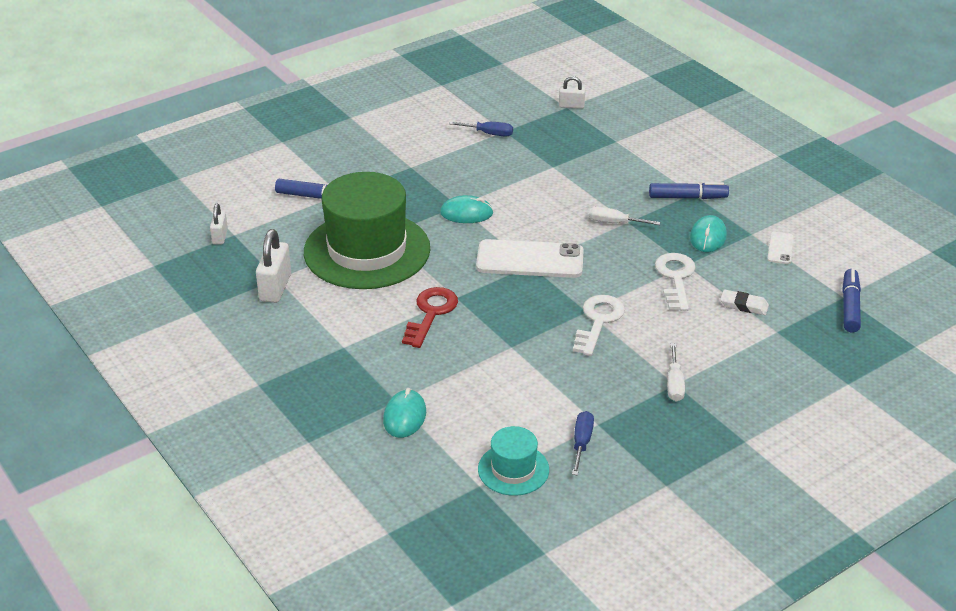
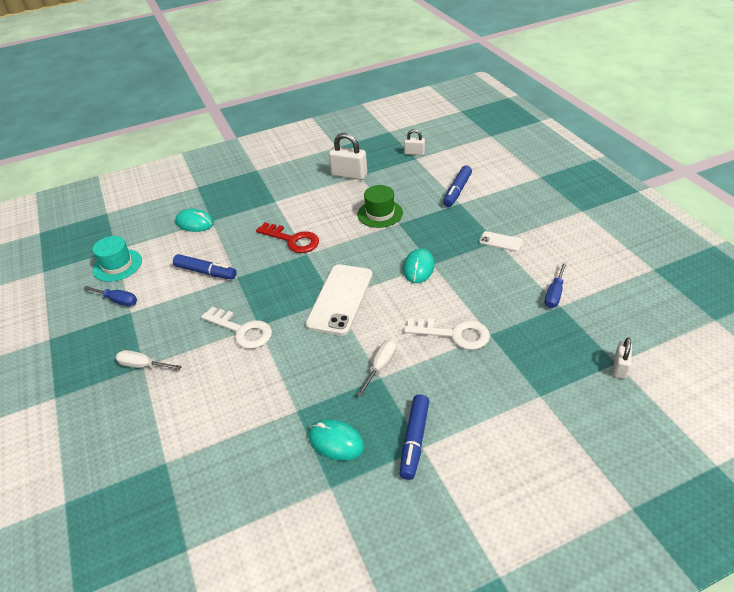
camera: 105 degrees right, 5 degrees up
(367, 250) = (380, 213): green hat -> green hat, size x0.47
(675, 278) = (277, 397): white key -> white key (454, 334)
(744, 305) = (215, 444): white eraser -> none
(780, 248) = (294, 509): white phone -> white phone (500, 241)
(850, 306) = (168, 550): blue marker -> blue marker (206, 272)

